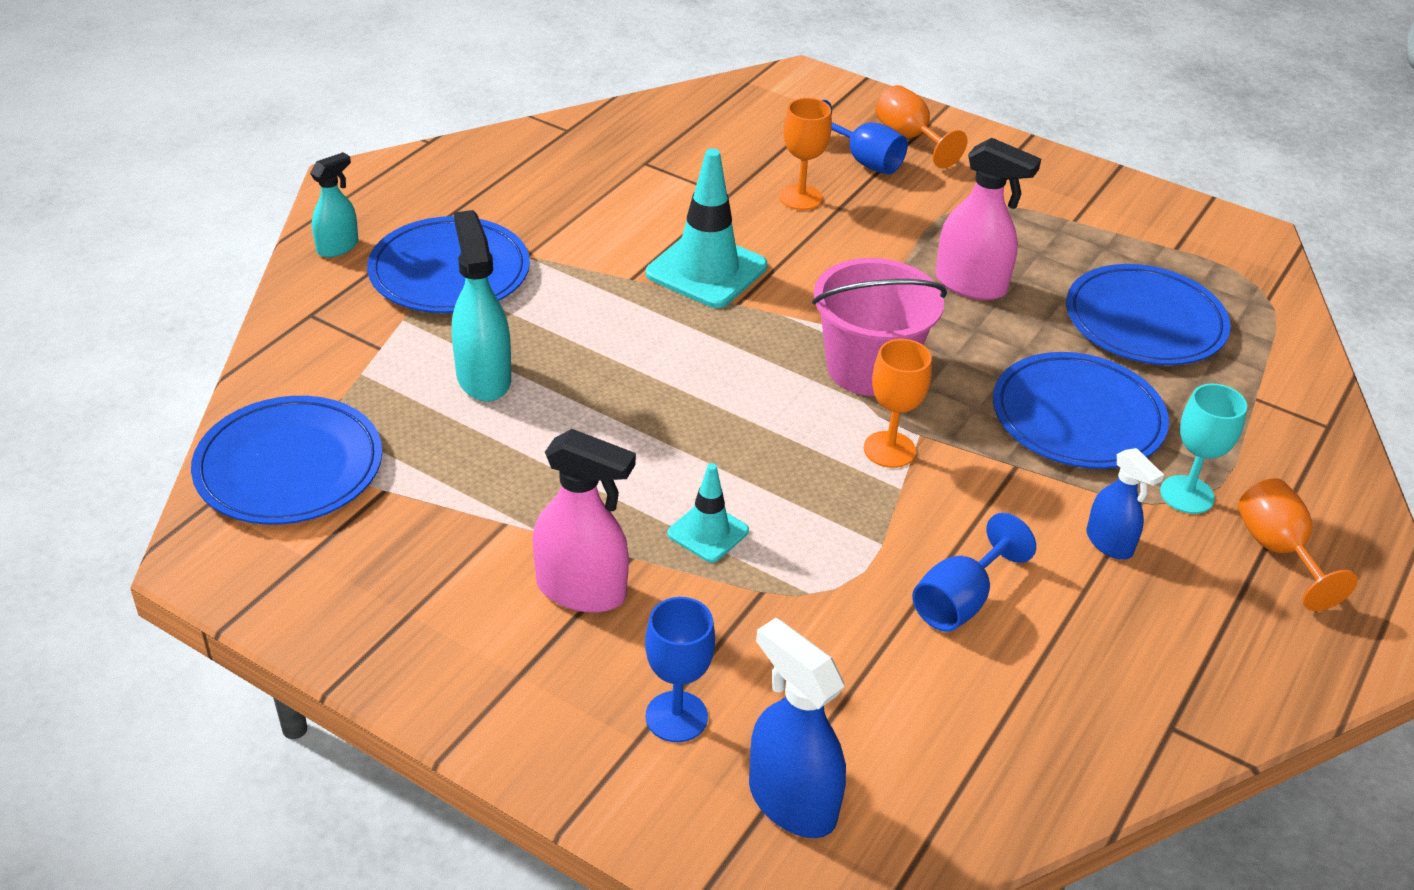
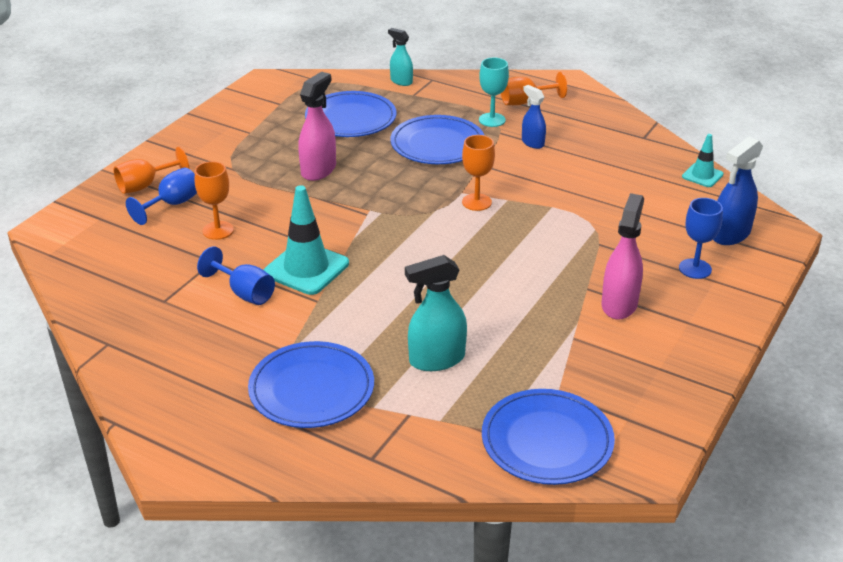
camera: 90 degrees left, 5 degrees down
(338, 247) = (278, 456): turquoise spray bottle -> turquoise spray bottle (401, 81)
(708, 532) = (560, 262): turquoise traffic cone -> turquoise traffic cone (702, 175)
(868, 368) = (405, 207): pink bucket -> none
(960, 601) = (586, 185): blue goblet -> blue goblet (244, 293)
(1109, 543) = (532, 143): blue spray bottle -> blue spray bottle turned 90 degrees counterclockwise

